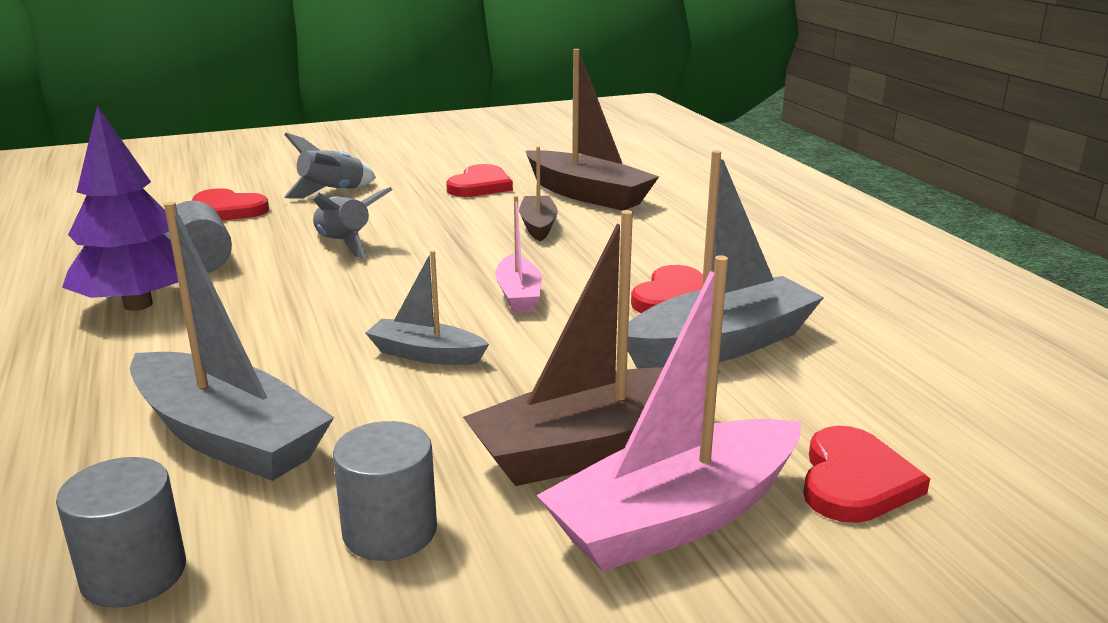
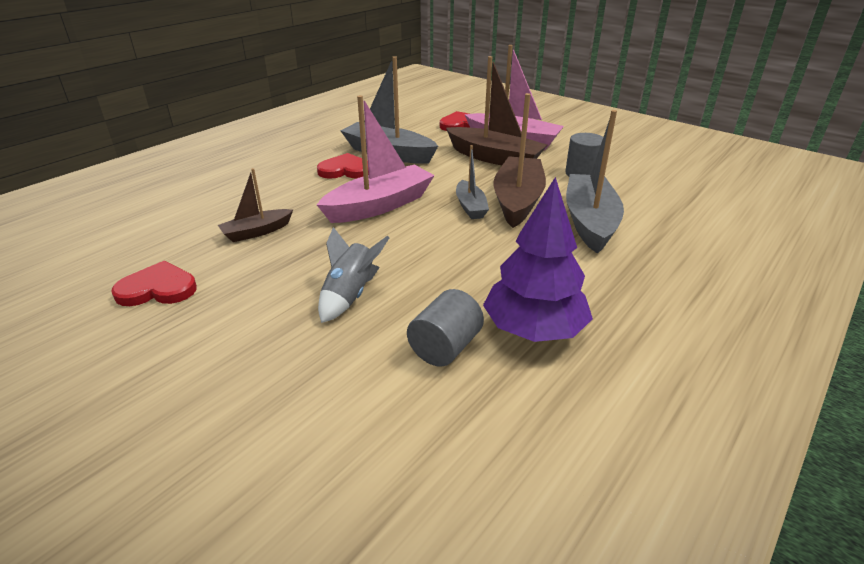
camera: 120 degrees left, 10 degrees up
(134, 574) = (664, 202): grey cylinder -> none
(227, 210) = (311, 419): red heart -> none
(332, 192) = (213, 371): grey rocket -> none
(518, 295) = (379, 206): pink boat -> pink boat, size x1.83
(587, 195) = (169, 233): brown boat -> brown boat (518, 201)

